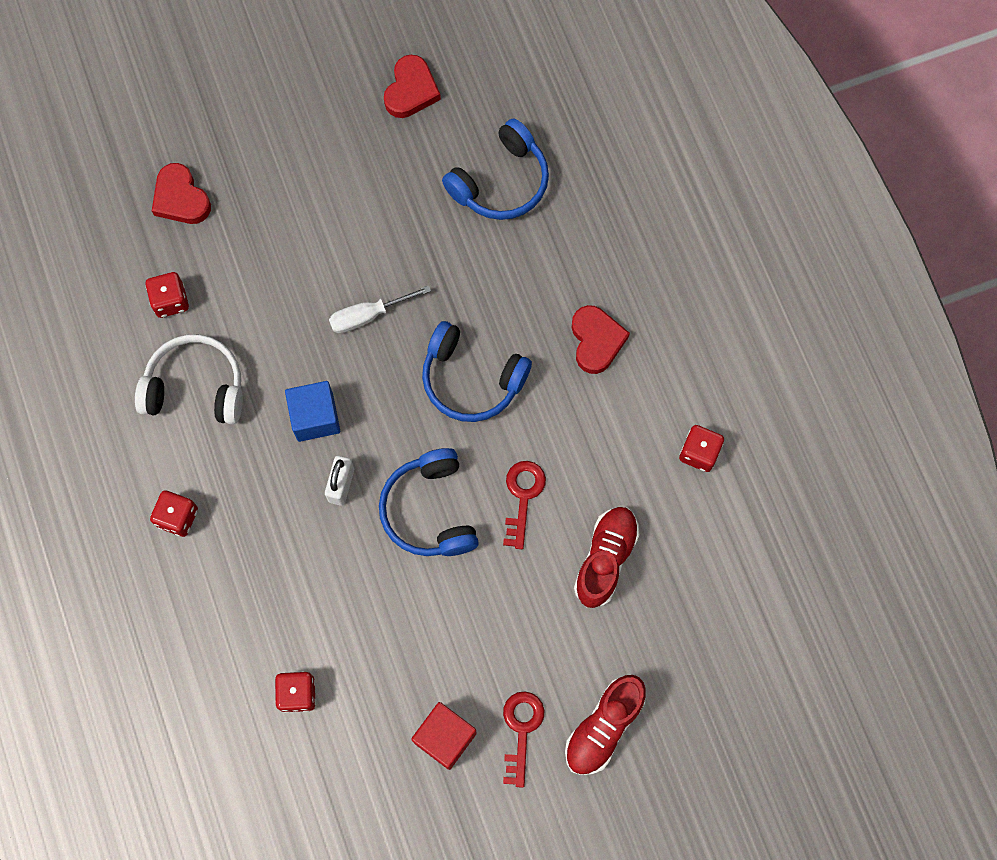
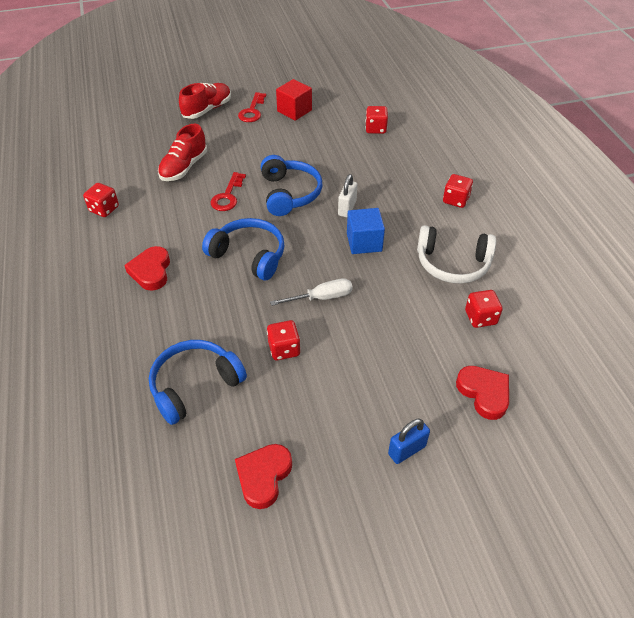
camera: 175 degrees left, 25 degrees down
(269, 128) = (407, 450): none -> blue padlock
(407, 236) = (284, 349): none -> red dice

